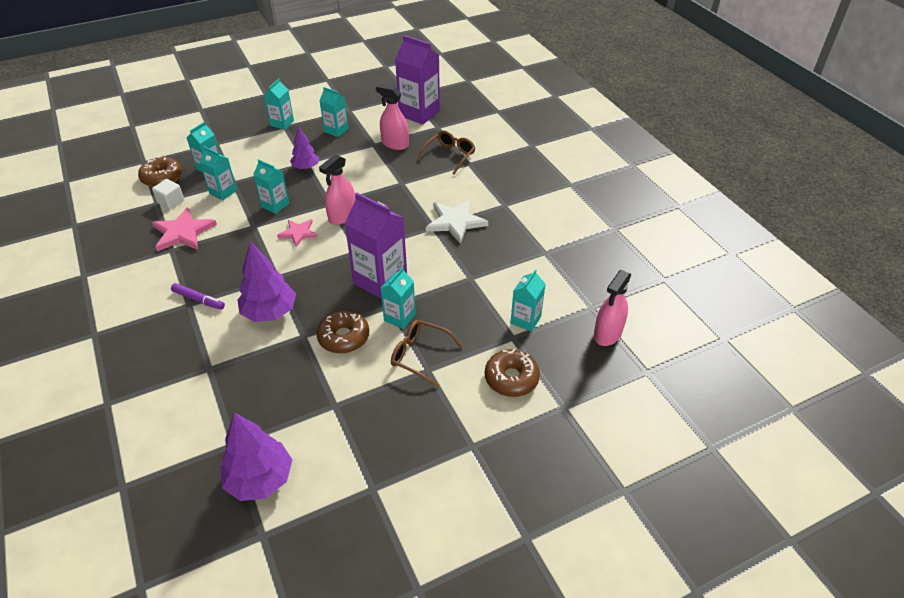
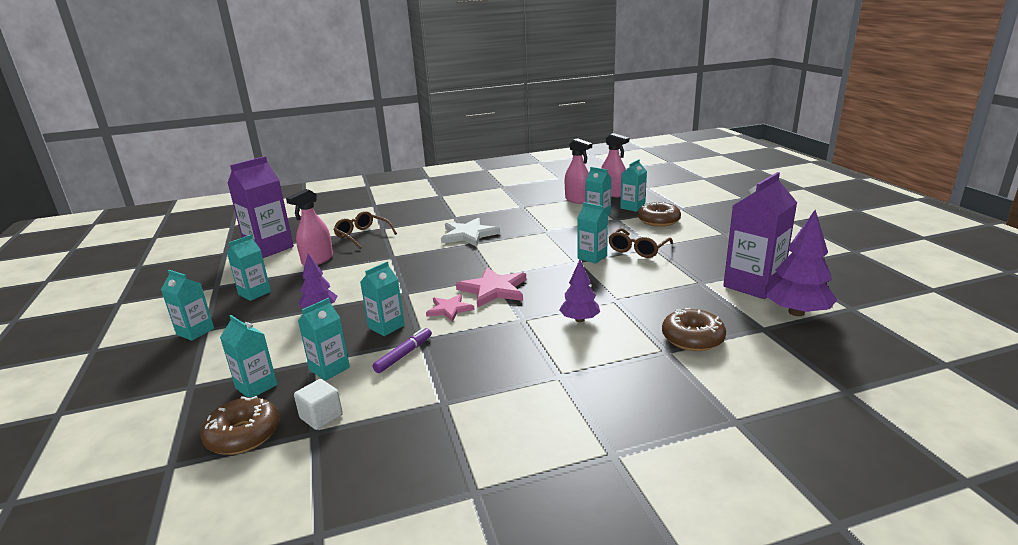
camera: 80 degrees left, 20 degrees down
(183, 232) = (407, 396): pink star -> pink star (494, 289)
(198, 300) = (552, 368): purple marker -> purple marker (404, 354)
(270, 312) = (579, 319): purple tree -> purple tree, size x0.62
(342, 216) = (431, 285): pink spray bottle -> pink spray bottle (577, 200)
(344, 337) = (617, 280): brown donut -> brown donut (692, 338)
(380, 280) = (541, 265): purple carton -> purple carton (753, 285)
(557, 353) = (632, 207): none -> turquoise carton

